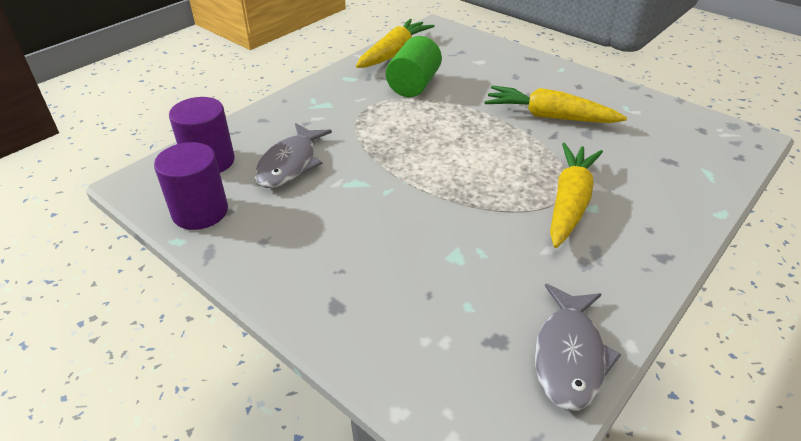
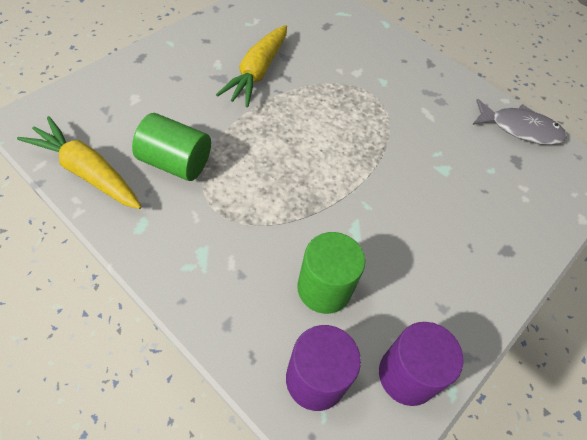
camera: 95 degrees left, 15 degrees up
(290, 164) = (324, 288): grey fish -> green cylinder
(569, 202) = (378, 91): yellow carrot -> none

